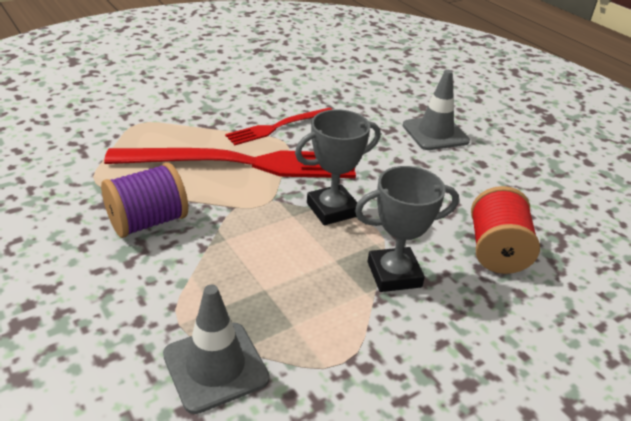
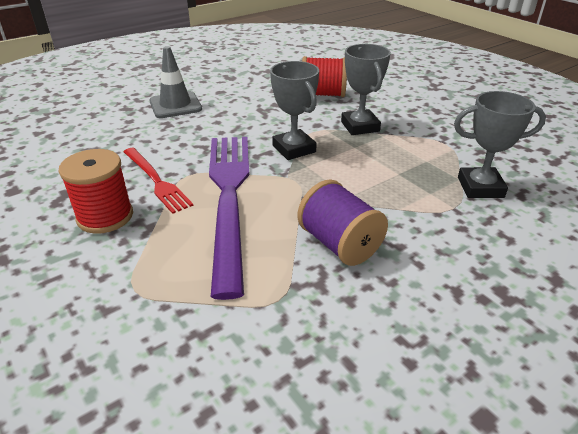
camera: 90 degrees left, 0 degrees up
(215, 366) = (480, 187): grey traffic cone -> grey trophy
(230, 107) = (105, 216): none -> red spool
(243, 163) = (229, 197): red fork -> purple fork

